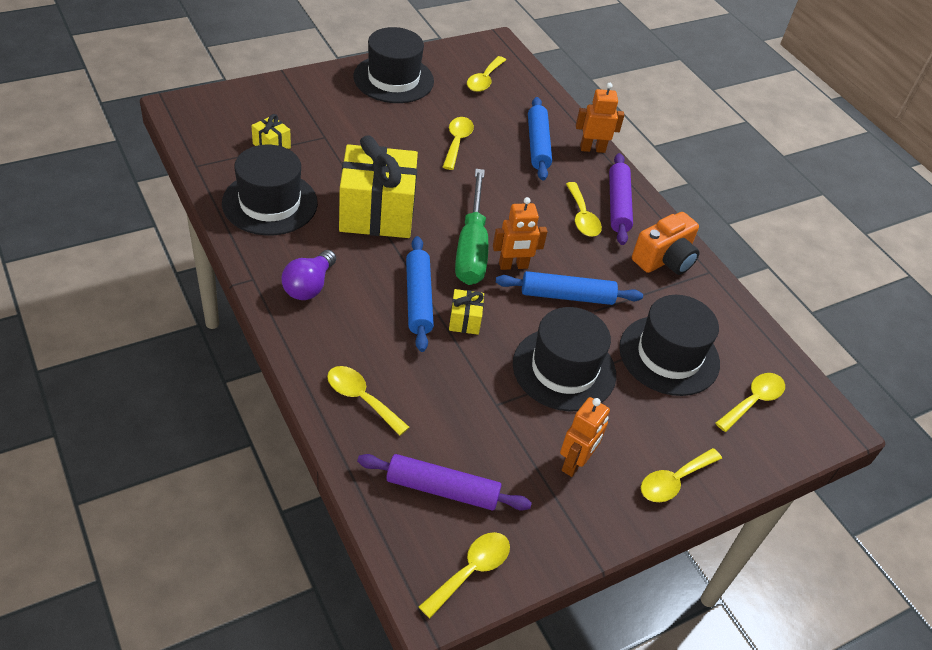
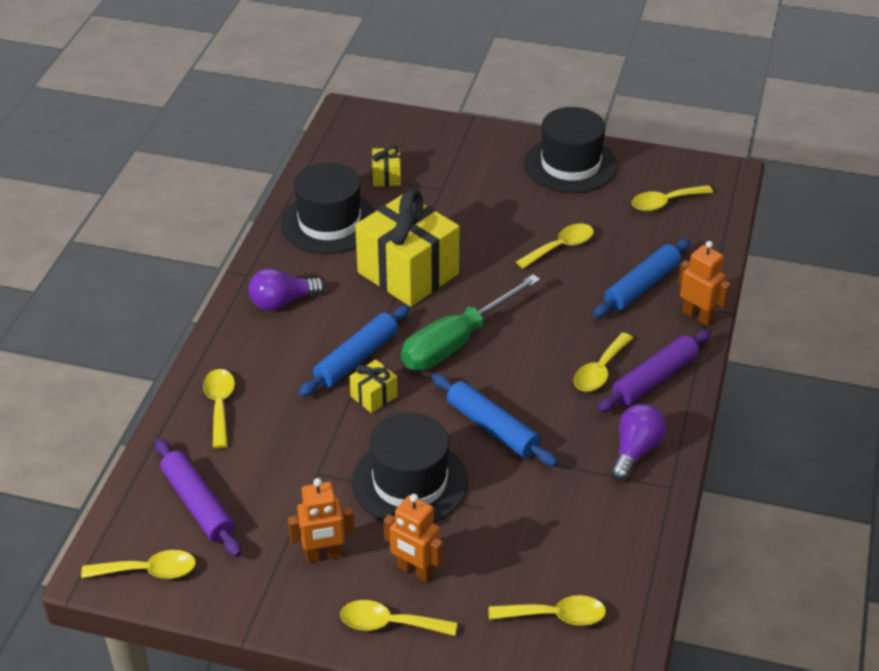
camera: 50 degrees right, 5 degrees down
(513, 266) = (475, 377): orange robot -> orange robot (415, 570)
(664, 260) = (635, 451): orange camera -> purple light bulb
(669, 355) = (524, 530): black hat -> none

